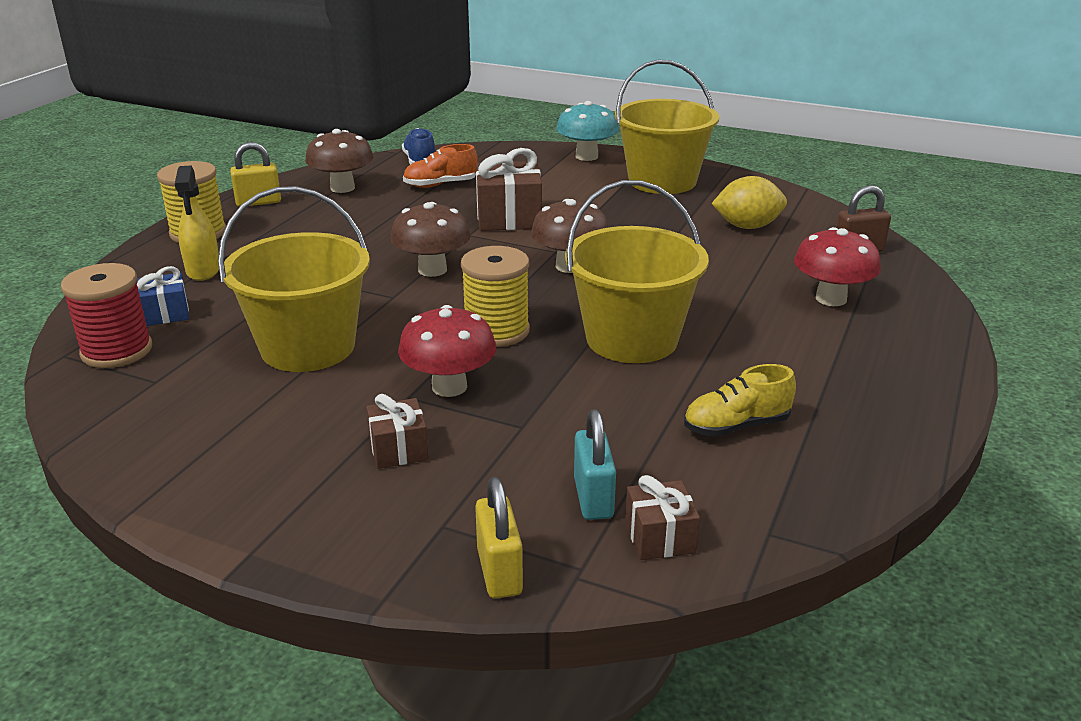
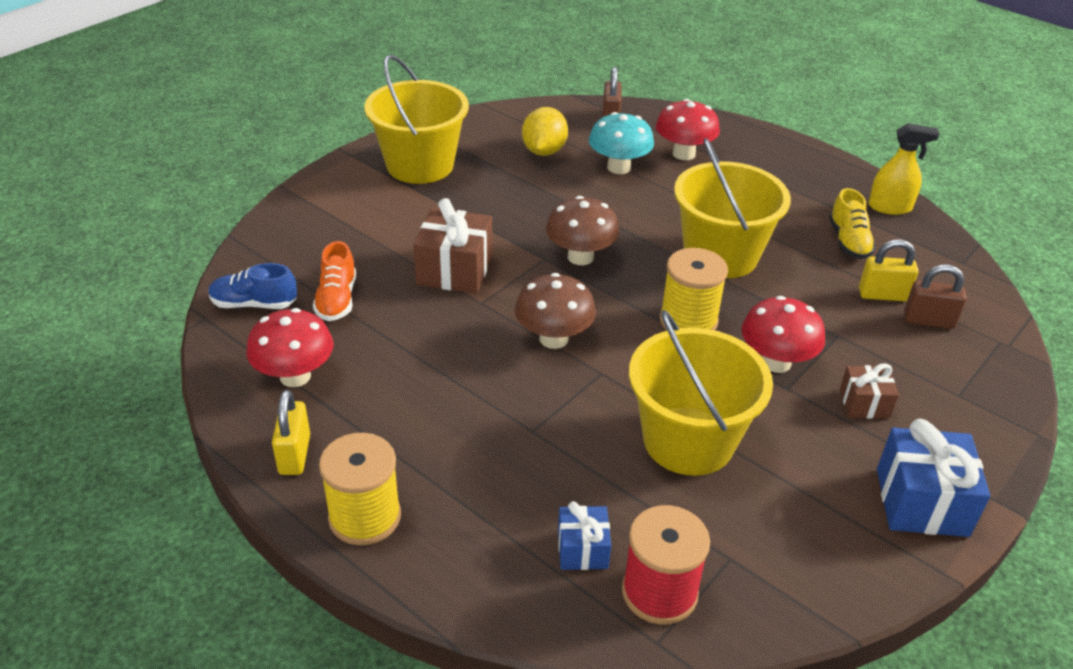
camera: 75 degrees left, 10 degrees up
(203, 270) = (481, 514): yellow spray bottle -> yellow spray bottle (890, 207)
(238, 494) = (921, 502): none -> blue gift
(342, 188) = (295, 376): brown mushroom -> red mushroom
(499, 572) = (1007, 377): yellow padlock -> yellow padlock (882, 295)
(586, 156) = (325, 191): turquoise mushroom -> turquoise mushroom (618, 167)
(593, 498) = (928, 321): turquoise padlock -> brown padlock
(659, 537) = (968, 303): brown gift -> none

